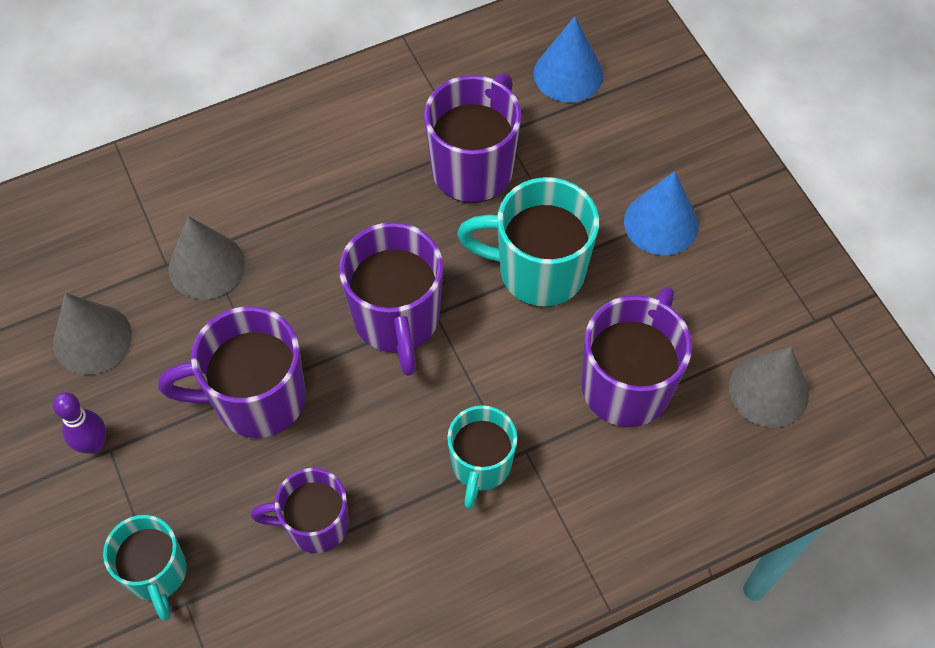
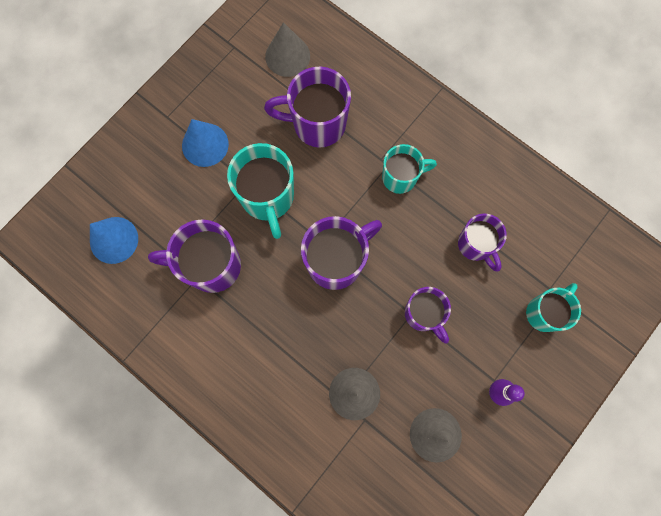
camera: 115 degrees left, 15 degrees up
(256, 399) = (423, 315): purple mug -> purple mug, size x0.65

